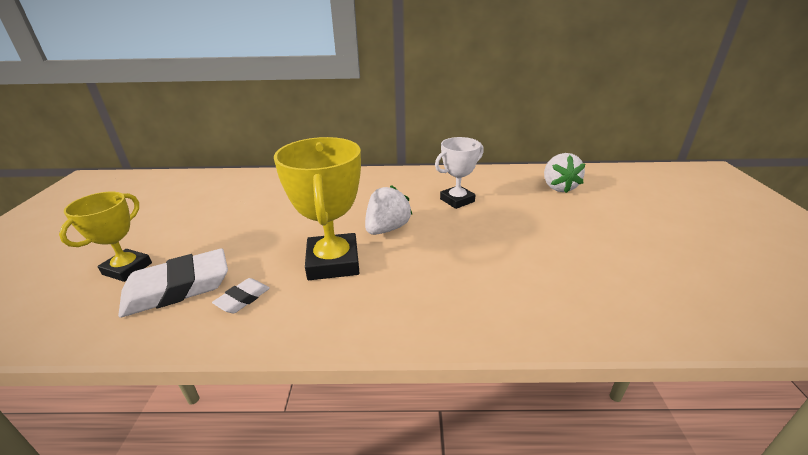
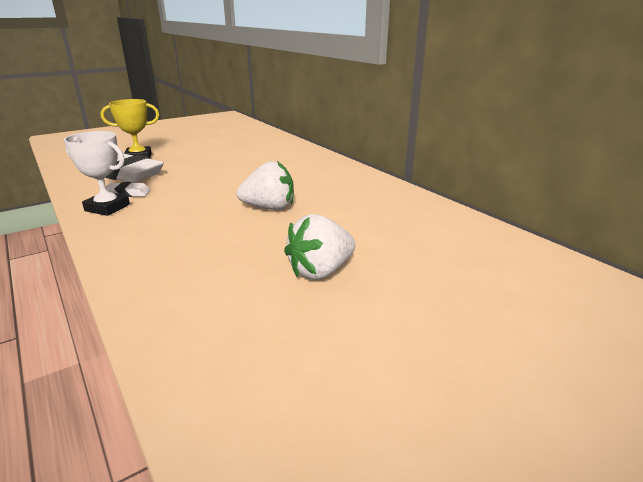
camera: 55 degrees right, 5 degrees down
(333, 262) = (195, 204): yellow trophy -> none
(457, 200) = (369, 222): white trophy -> white trophy (107, 208)
(558, 187) = (513, 275): white strawberry -> white strawberry (320, 271)

